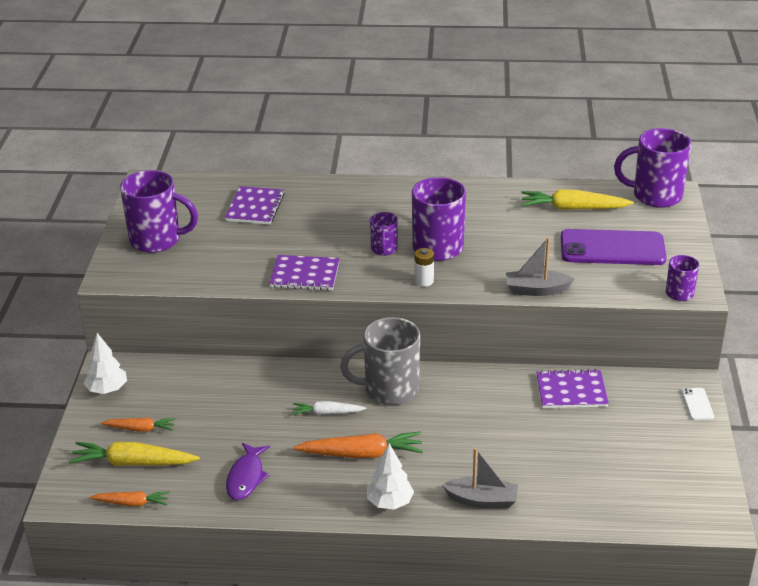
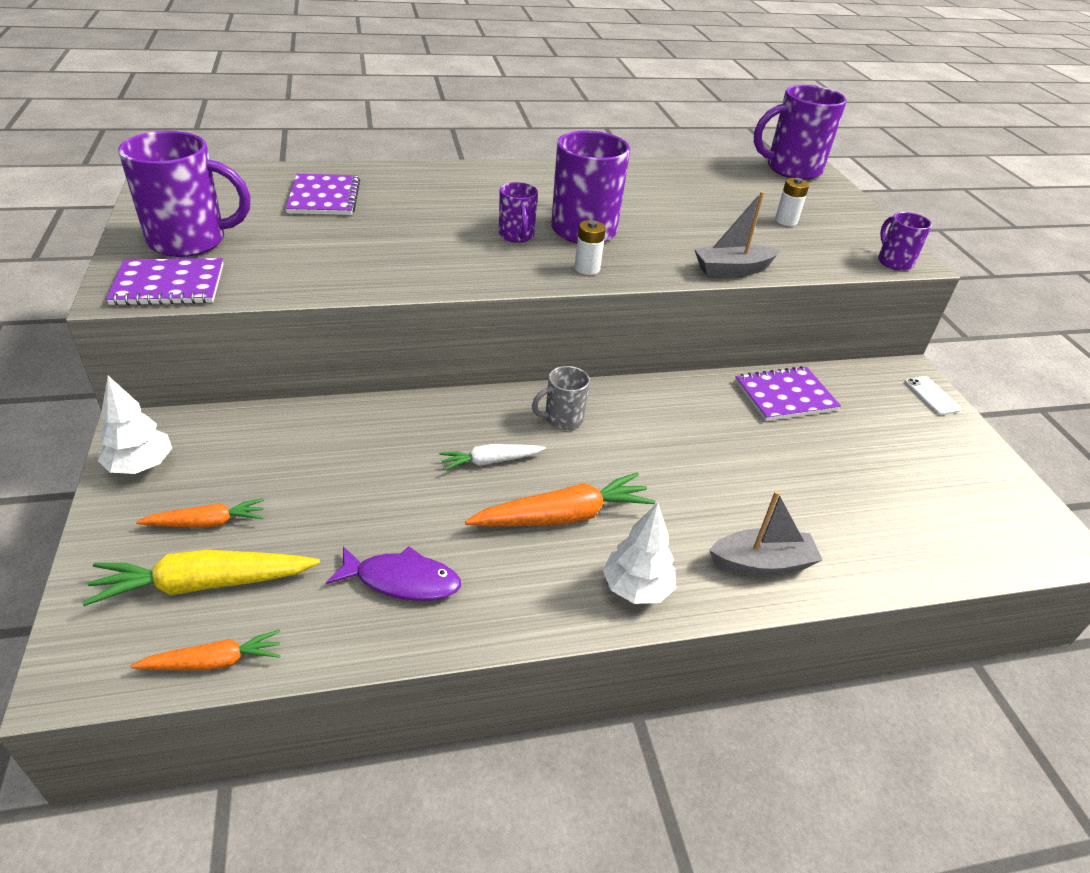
camera: 20 degrees left, 5 degrees up
(246, 477) = (402, 580): purple fish -> purple fish turned 75 degrees counterclockwise
(305, 275) = (422, 271): purple notebook -> purple notebook (168, 285)
(389, 390) = (562, 419): grey mug -> grey mug, size x0.53
(573, 208) = (714, 184): yellow carrot -> none
(612, 248) = (786, 221): purple phone -> white battery

